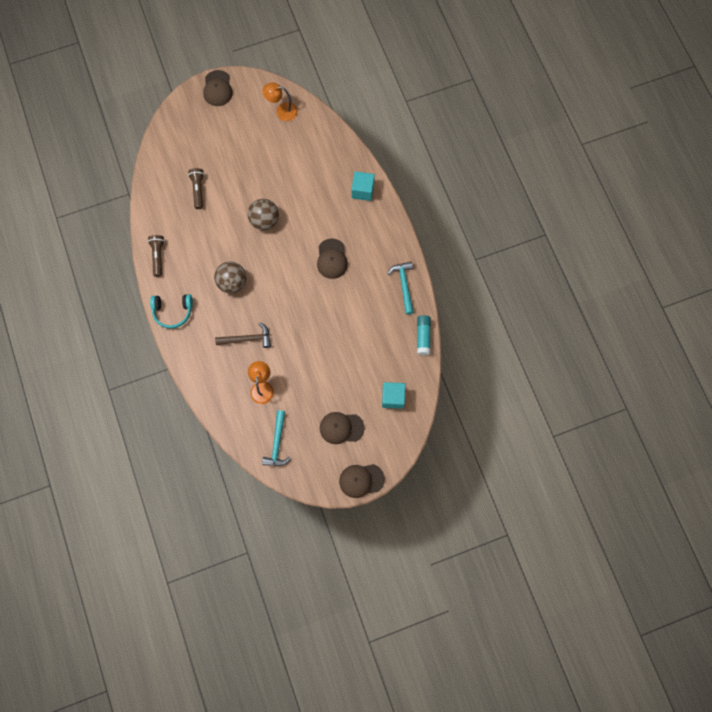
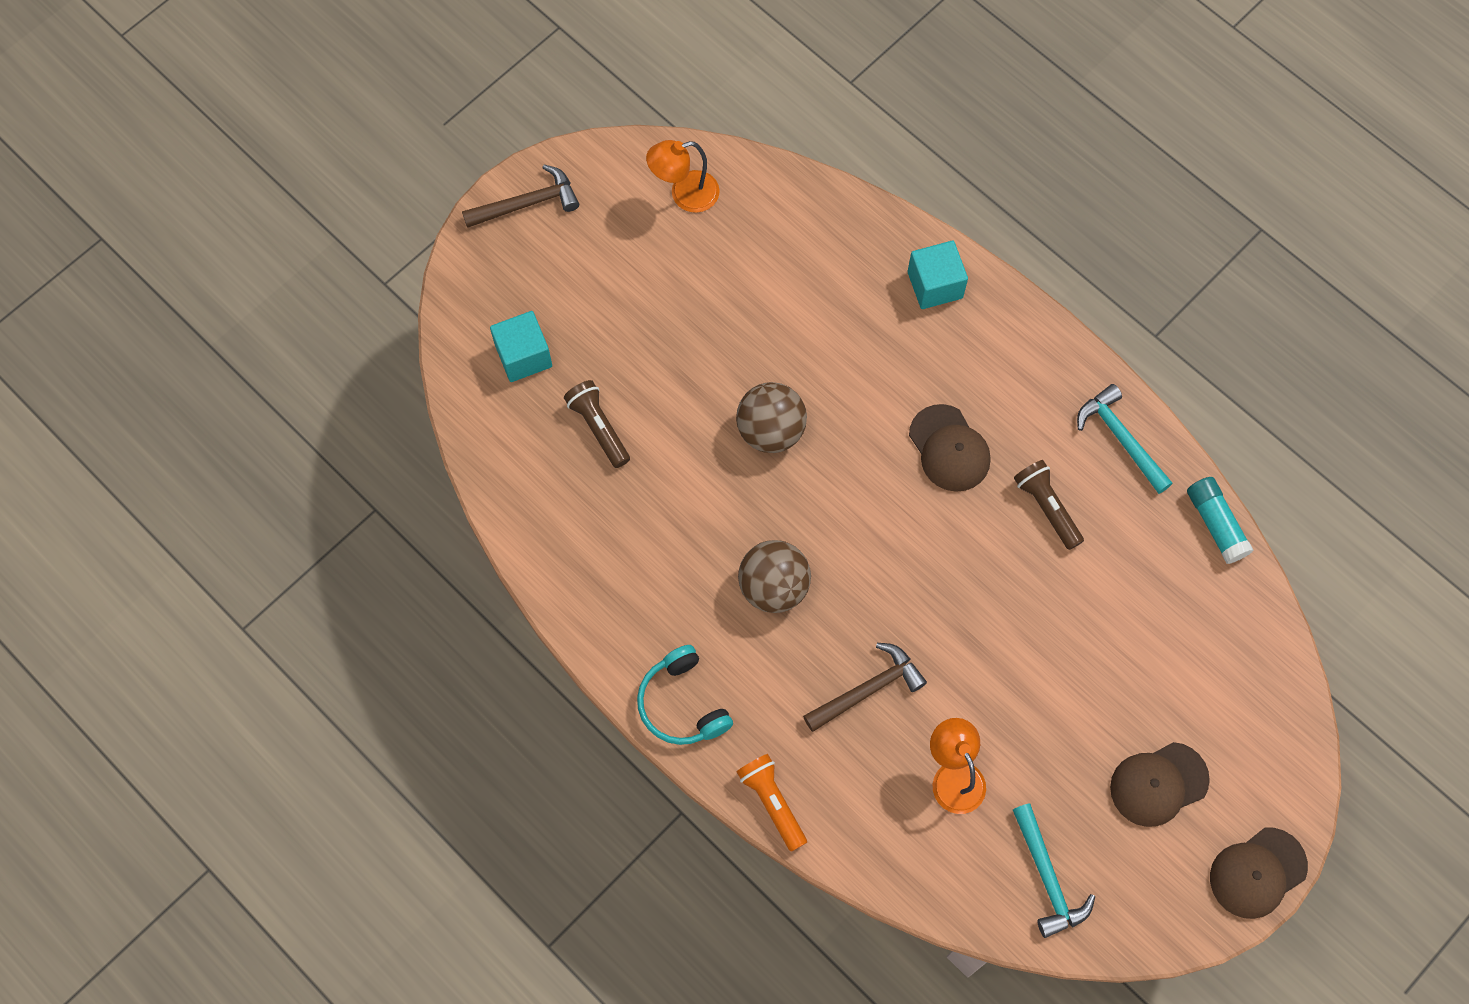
camera: 25 degrees left, 5 degrees down
(158, 256) = (588, 602): brown flashlight -> brown flashlight (1047, 508)
(173, 312) = (682, 704): turquoise headphones -> turquoise headphones turned 90 degrees clockwise
(187, 365) = (772, 803): none -> orange flashlight
(217, 88) = (527, 203): brown cap -> brown hammer
(393, 397) = (1225, 674): turquoise cube -> turquoise cube (523, 356)

